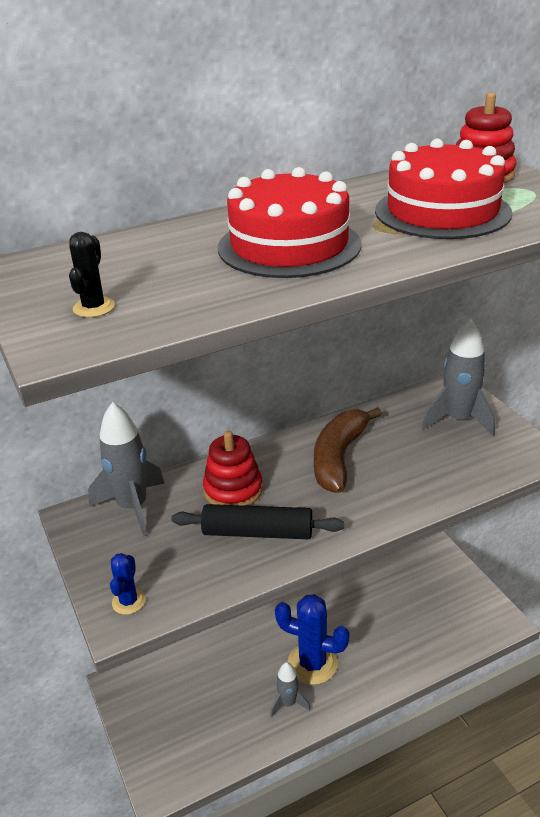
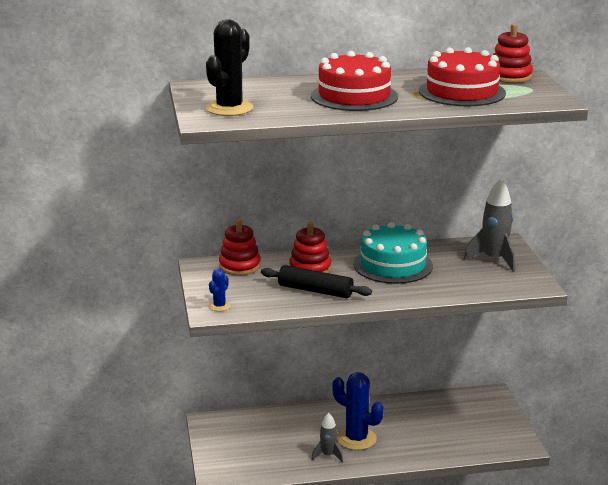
camera: 15 degrees right, 10 degrees down
(94, 308) = (229, 108): black cactus -> black cactus, size x2.05
(133, 507) = (239, 266): grey rocket -> red stacking toy
(339, 457) = (393, 265): brown banana -> turquoise cake

